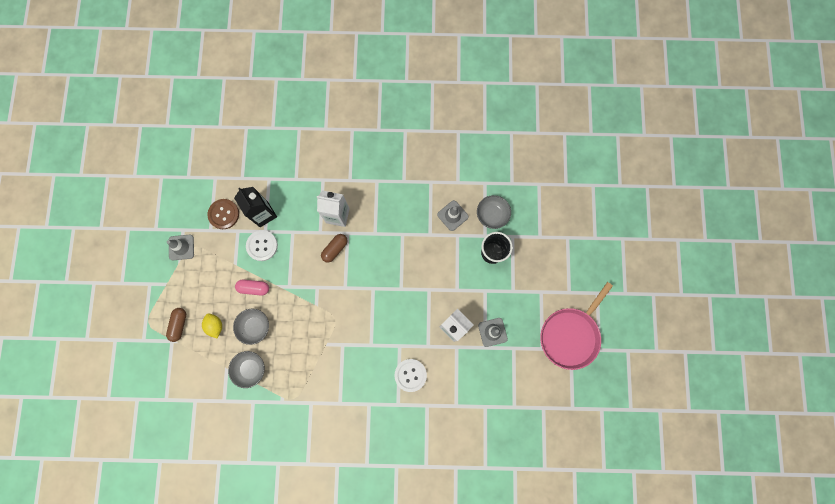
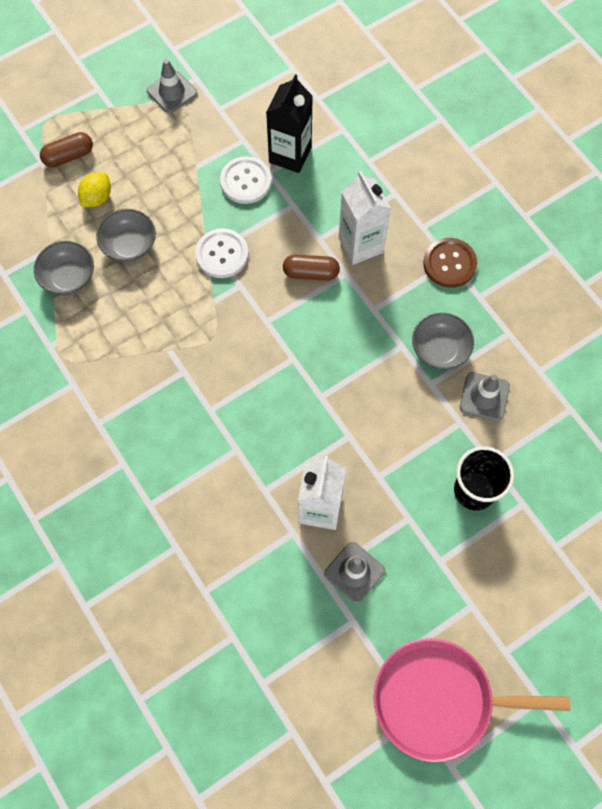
camera: 55 degrees right, 10 degrees down
(224, 214) = (253, 110): brown button -> brown button (449, 263)
(254, 288) = (181, 210): pink capsule -> none
(410, 375) = (205, 494): white button -> white button (222, 254)
(492, 215) = (531, 452): grey bowl -> grey bowl (440, 349)

